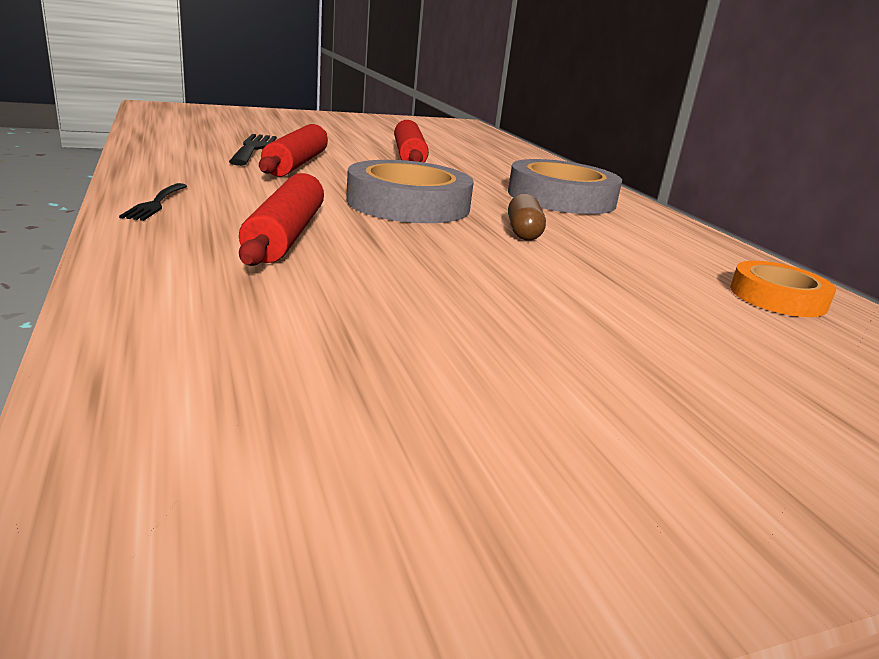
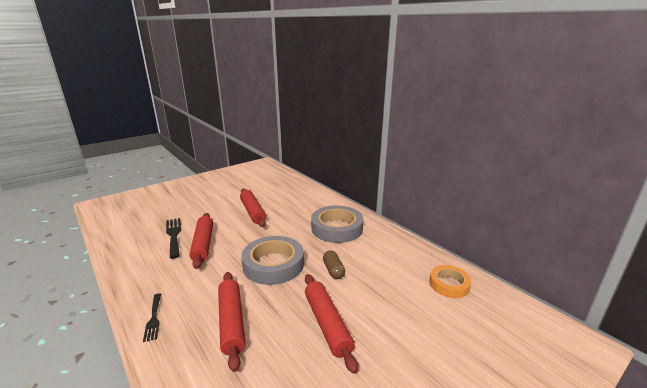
camera: 15 degrees left, 0 degrees up
(469, 276) = (327, 324): none -> red rolling pin

